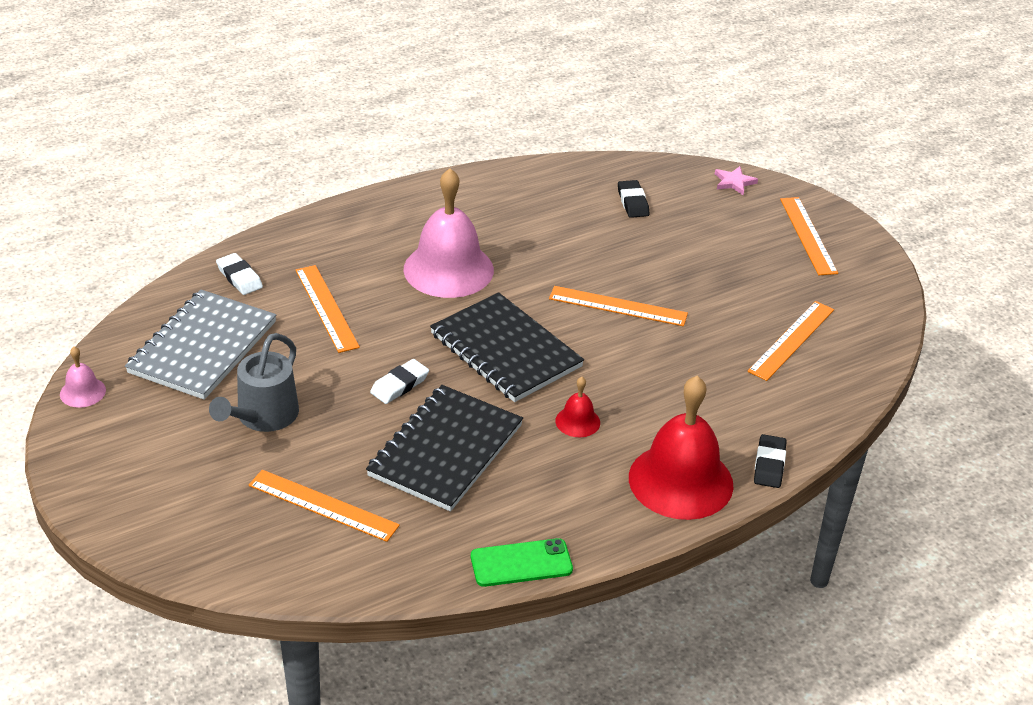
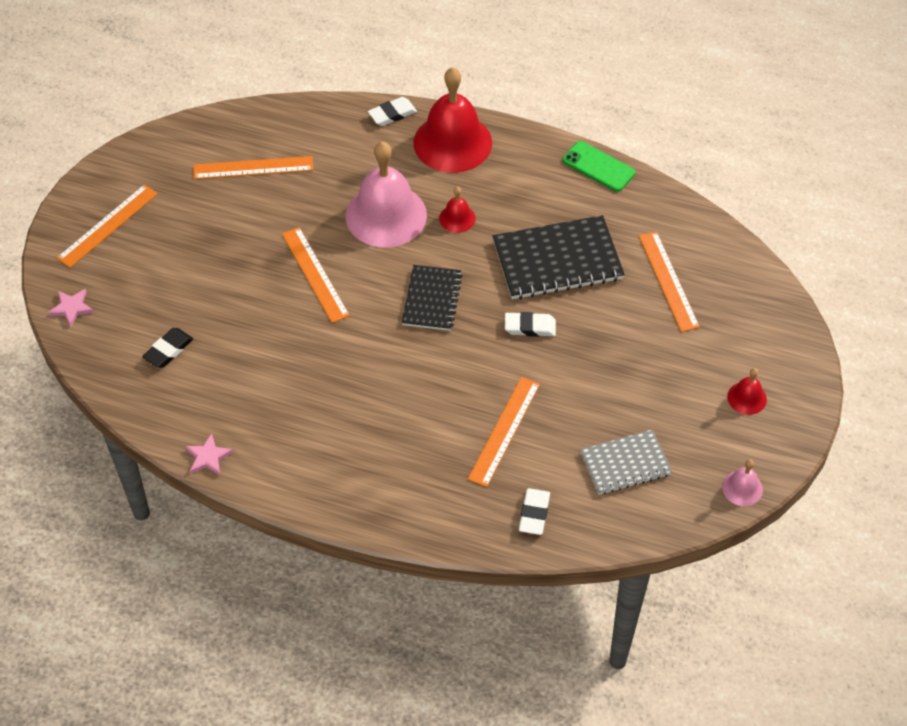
camera: 130 degrees left, 15 degrees up
(143, 459) = (747, 398): none -> red bell
(202, 347) = (625, 464): grey notebook -> grey notebook, size x0.62
(263, 417) = (641, 371): grey watering can -> none
(448, 269) = (380, 397): pink bell -> pink bell (386, 215)
(505, 350) = (432, 299): black notebook -> black notebook, size x0.62
(509, 173) = (208, 457): none -> pink star
(769, 465) = (392, 114): black eraser -> white eraser

